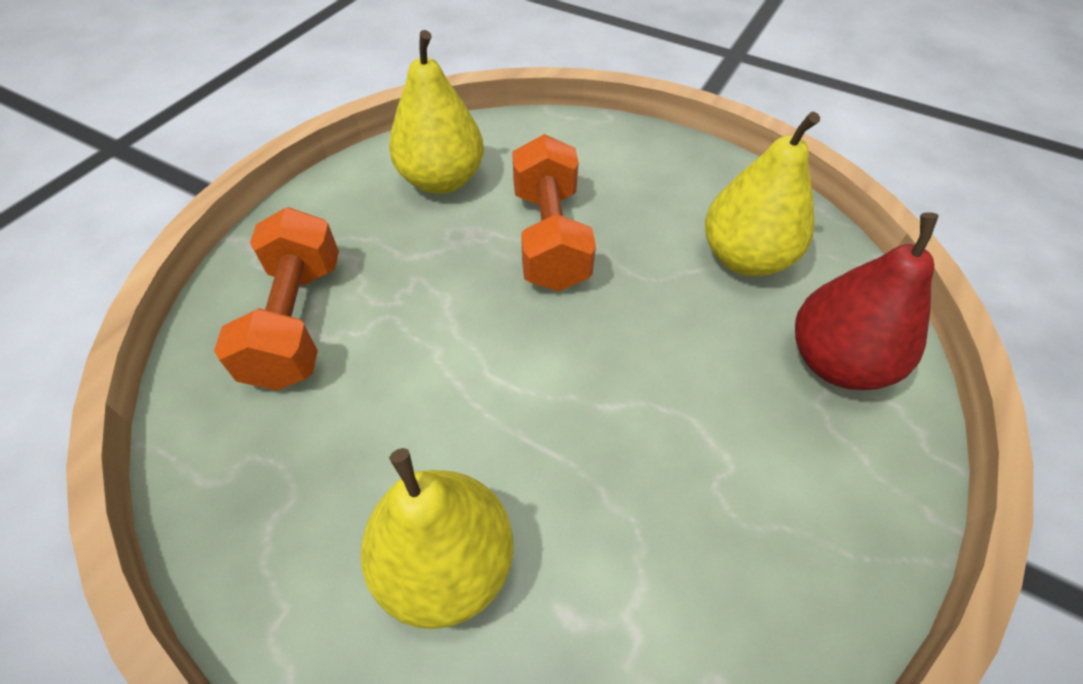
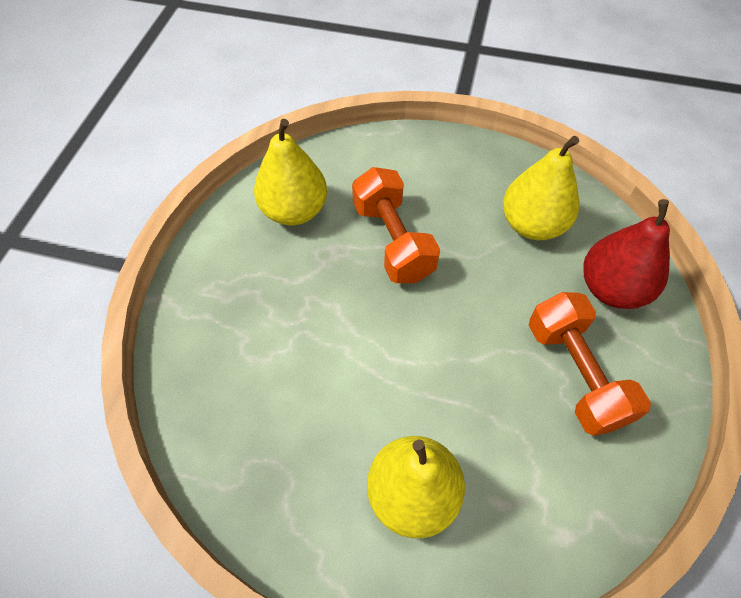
camera: 15 degrees left, 5 degrees up
(297, 321) = (236, 353): orange dumbbell -> orange dumbbell (575, 373)

